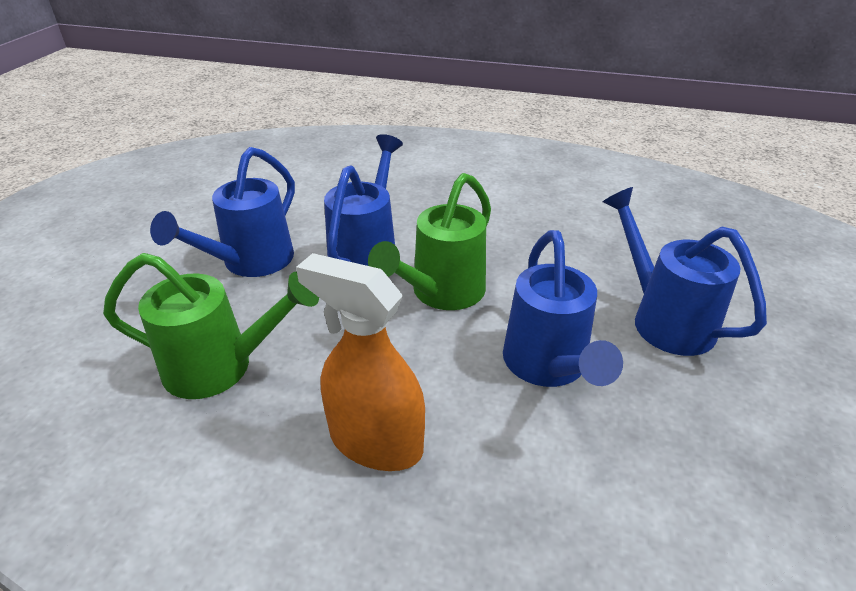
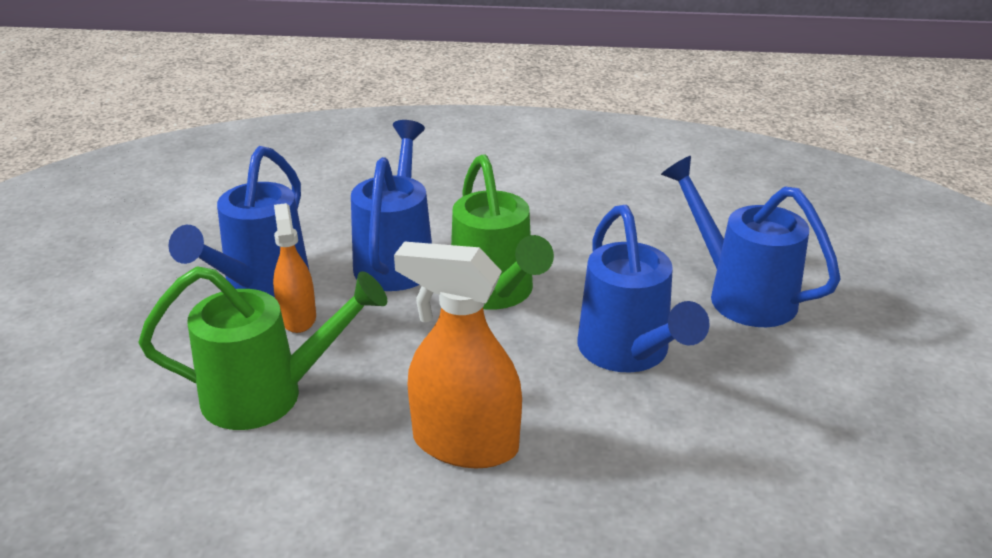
camera: 10 degrees left, 5 degrees down
(270, 297) = (297, 317): none -> orange spray bottle
(442, 293) = (496, 293): green watering can -> green watering can turned 45 degrees counterclockwise

